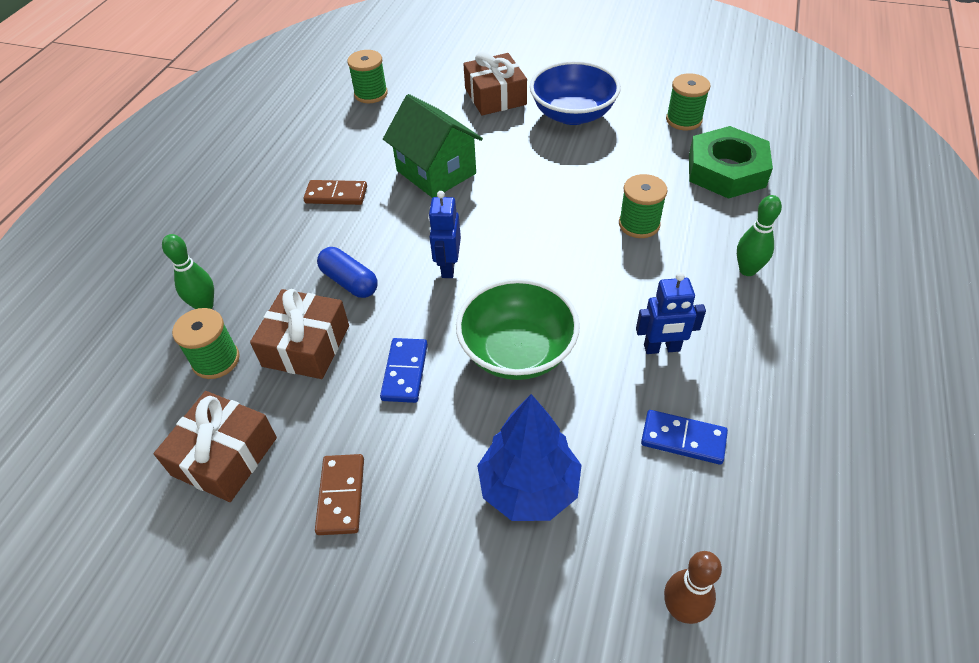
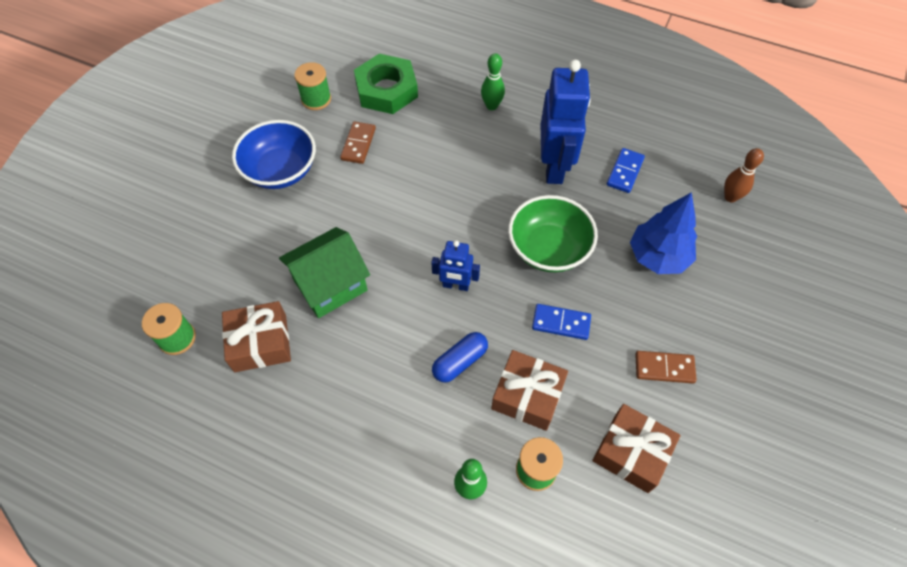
camera: 85 degrees left, 10 degrees up
(336, 195) = (340, 373): brown domino -> brown domino (358, 144)
(495, 96) = (229, 225): brown gift -> brown gift (260, 343)
(639, 224) = (434, 154): green spool -> none
(662, 348) = (554, 166): blue robot -> blue robot, size x1.88

